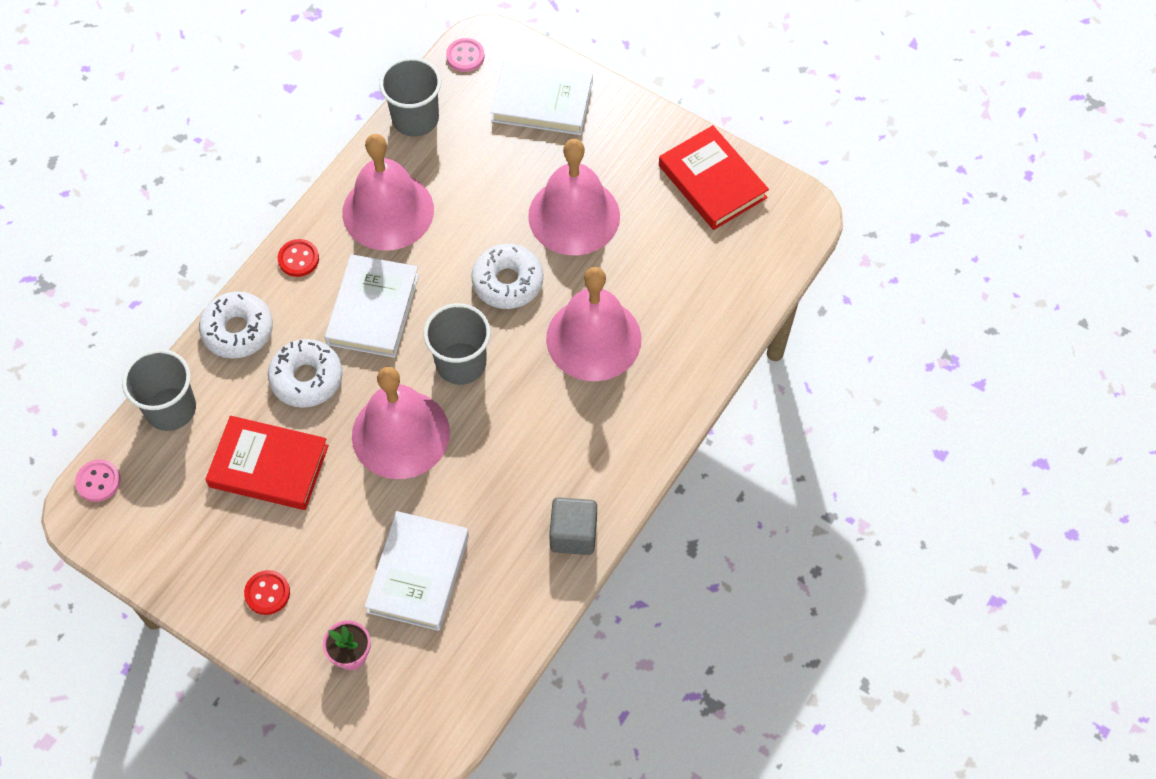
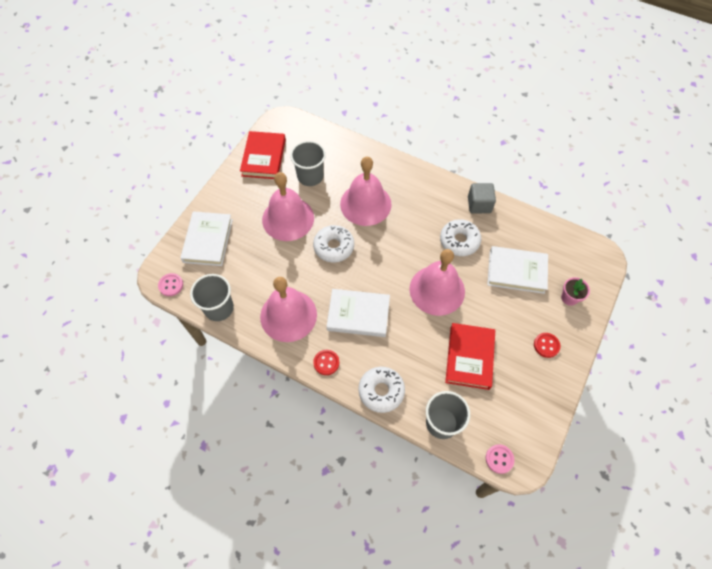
camera: 95 degrees left, 0 degrees up
(306, 378) = (409, 345): white donut -> white donut (459, 241)
(461, 363) = (388, 265): grey cup -> grey cup (310, 176)
(712, 181) = (263, 157): red book -> red book turned 45 degrees counterclockwise

